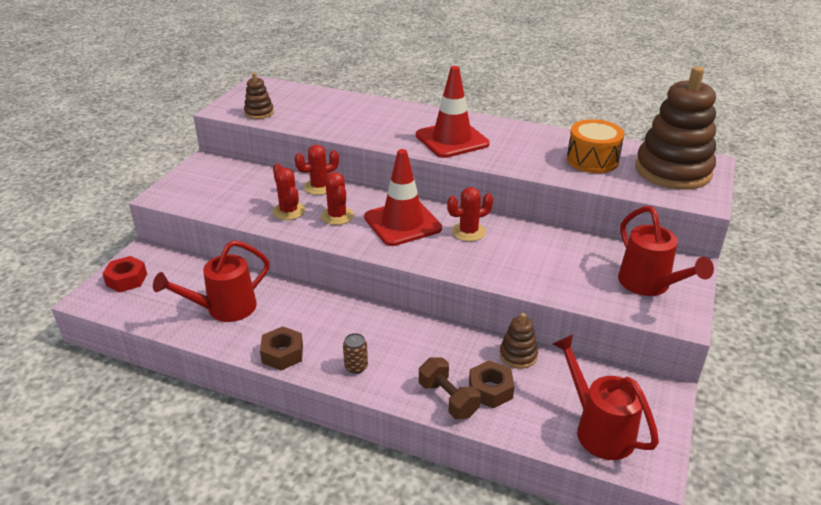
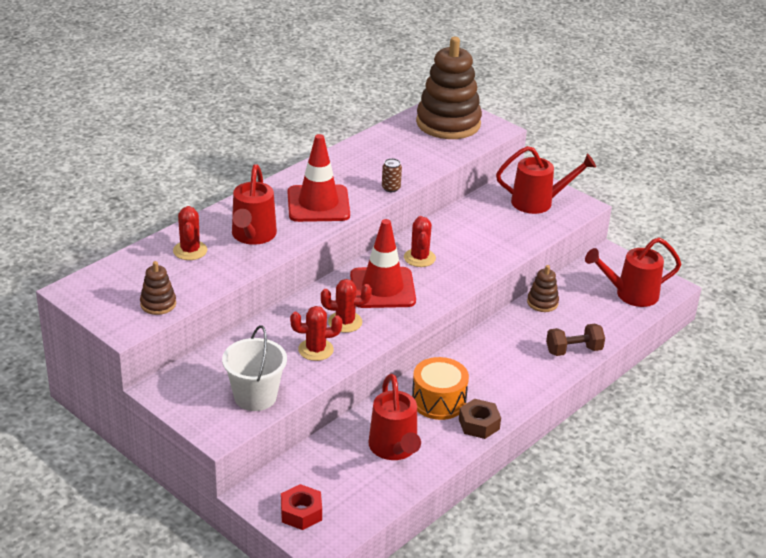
camera: 70 degrees left, 0 degrees up
(212, 199) = (255, 396): none -> white bucket
(319, 187) = (281, 321): red cactus -> red cactus (190, 250)
(356, 367) = (515, 387): brown can -> brown can (391, 188)
(377, 124) = (252, 236): none -> red watering can
(490, 390) = (573, 327): brown nut -> none
(592, 160) = (407, 150): orange drum -> orange drum (438, 401)

